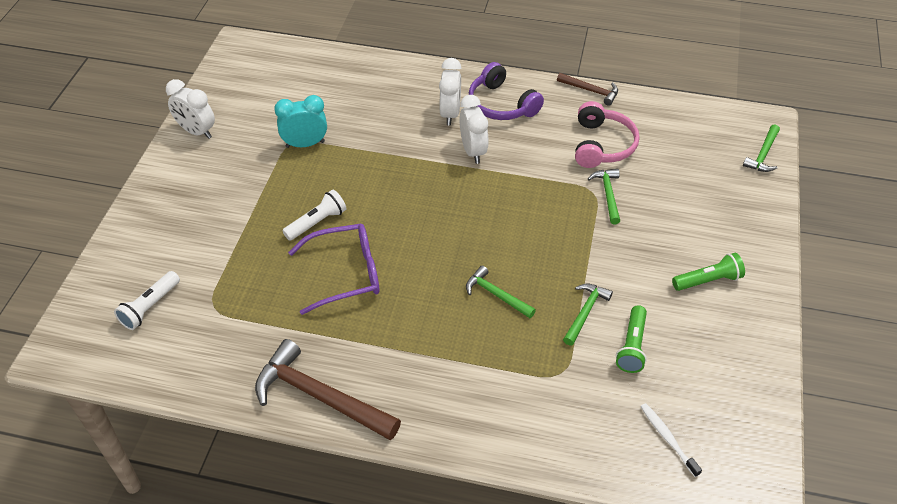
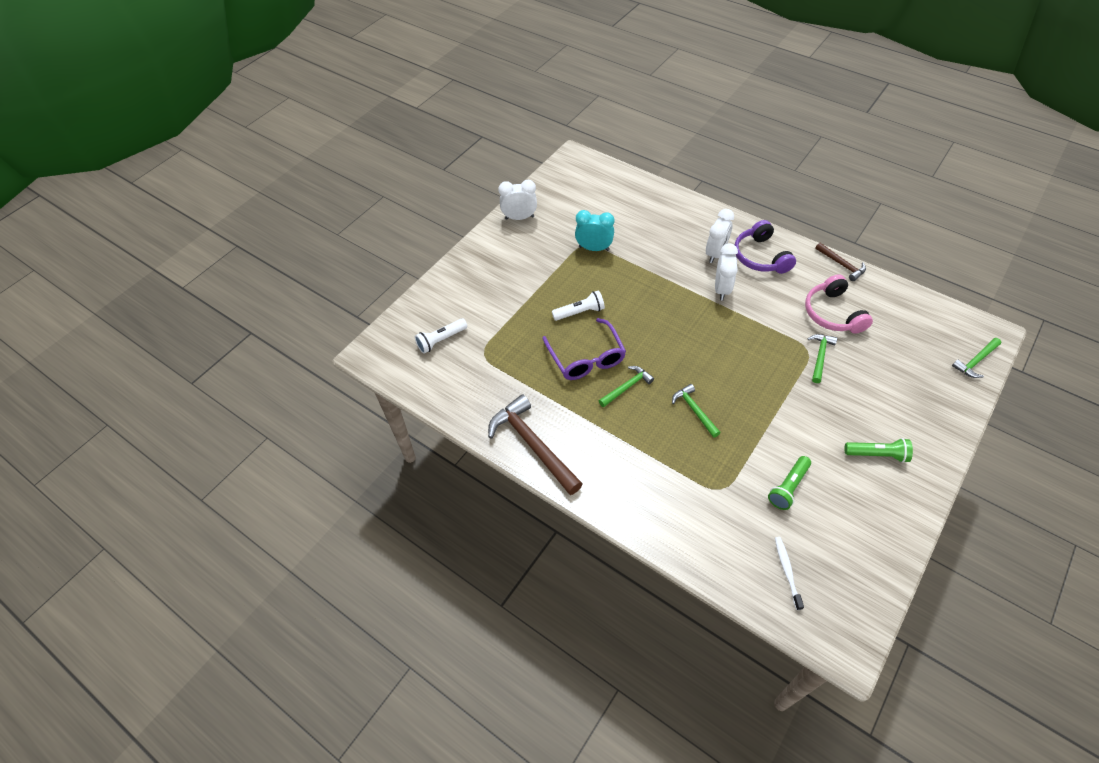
camera: 25 degrees right, 5 degrees up
(196, 131) = (519, 218): white clock -> white clock turned 120 degrees clockwise
(346, 274) = (586, 358): purple glasses -> purple glasses turned 60 degrees clockwise
(585, 312) = (760, 447): green hammer -> green hammer (627, 387)
(602, 145) = (832, 313): pink headphones -> pink headphones turned 135 degrees clockwise

